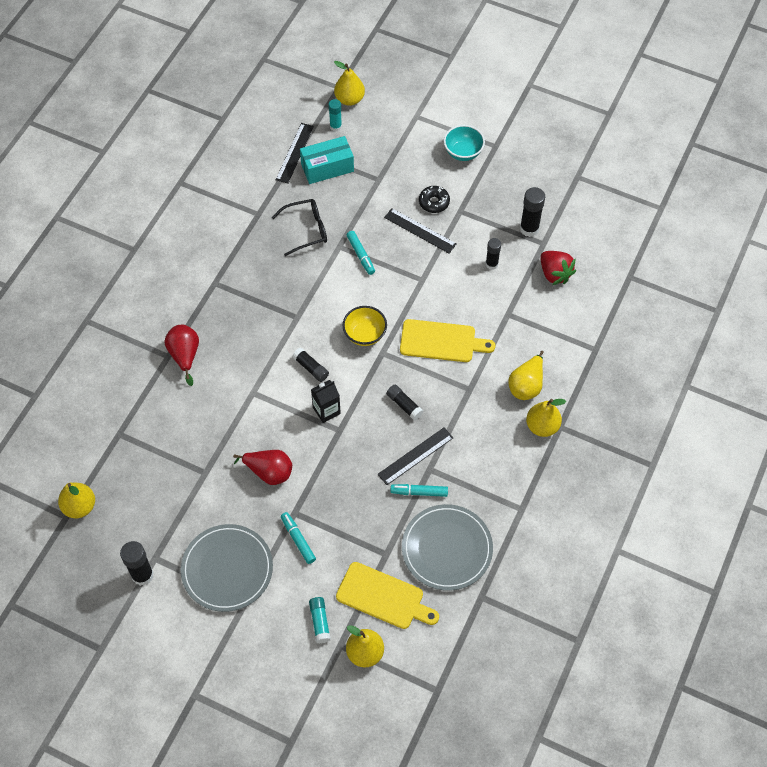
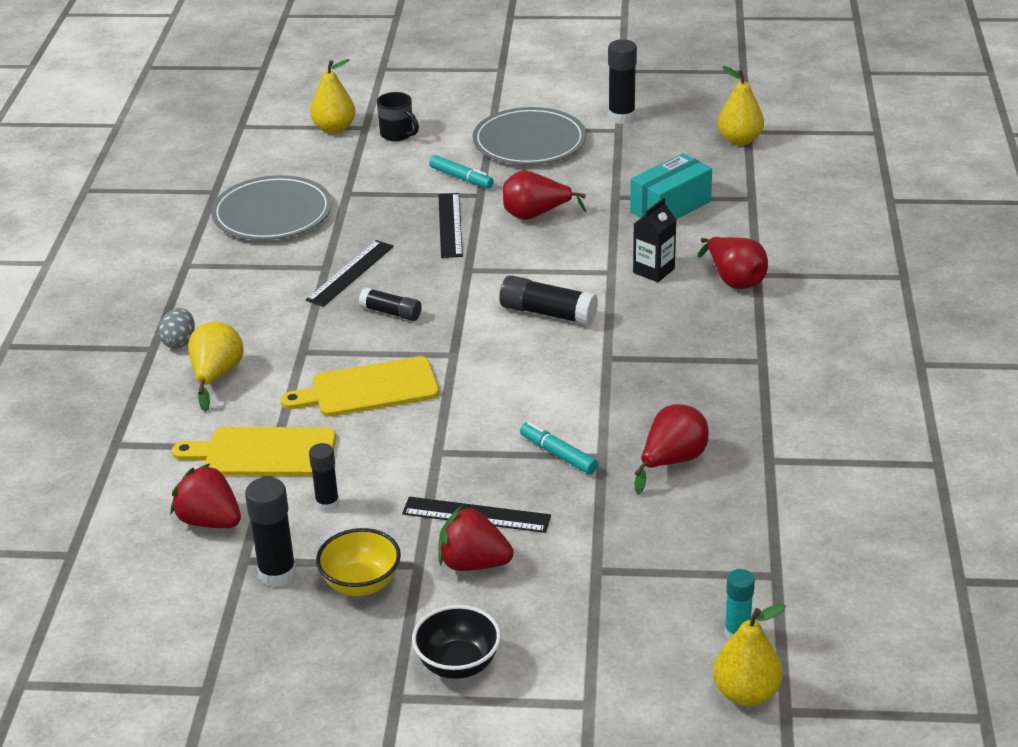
camera: 160 degrees right, 25 degrees down
(294, 153) = (780, 565): black ruler -> black ruler (450, 225)
(306, 230) = (672, 461): black glasses -> red pear
(311, 368) = (547, 313): black glue stick -> black glue stick, size x1.54
(320, 622) = (397, 135): turquoise glue stick -> black mug
(326, 410) = (497, 281): black carton -> black carton (653, 271)
(327, 167) = (703, 560): turquoise box -> turquoise box (670, 207)
(365, 334) = (491, 366): yellow bowl -> yellow bowl (361, 584)
(383, 597) = (333, 165): yellow cutting board -> yellow cutting board (264, 453)
(419, 492) = (329, 246): turquoise marker -> none
(434, 202) = (473, 564): black donut -> red strawberry
(463, 152) = (458, 664): turquoise bowl -> black bowl
(542, 426) = (179, 342): yellow pear -> grey egg

